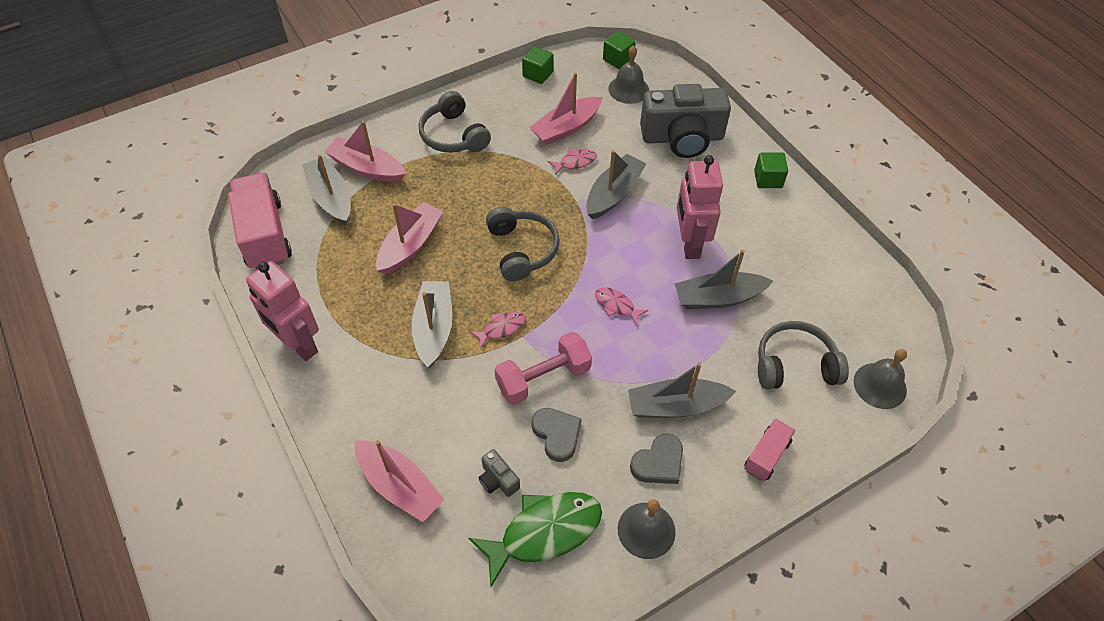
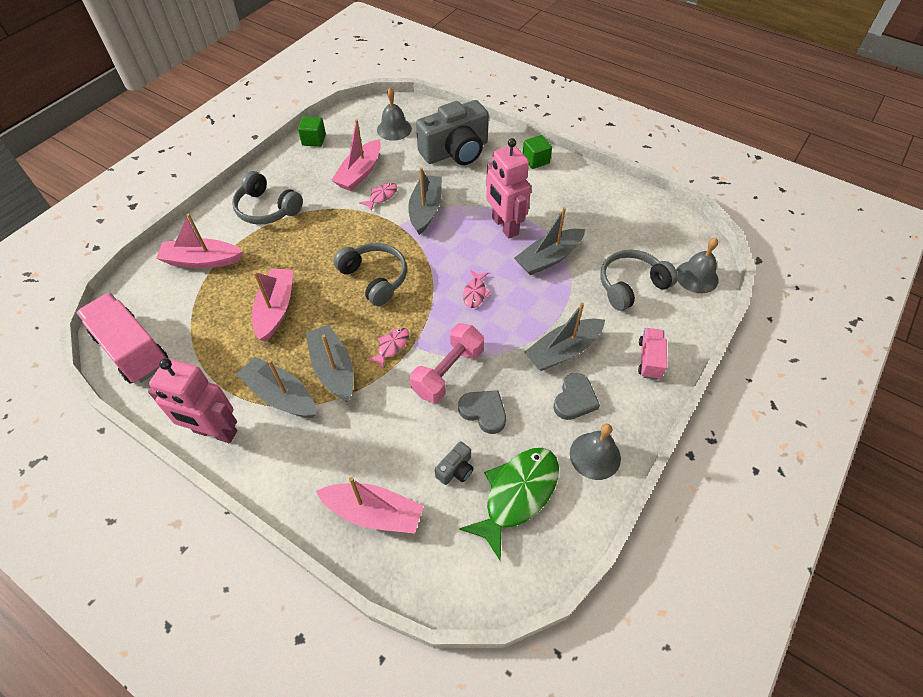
camera: 25 degrees left, 0 degrees up
(331, 198) = (181, 296): grey boat -> grey boat (281, 395)
(498, 480) = (456, 469): grey camera -> grey camera turned 75 degrees counterclockwise
(616, 305) = (475, 293): pink fish -> pink fish turned 90 degrees counterclockwise
(618, 59) = (373, 110): green cube -> none

